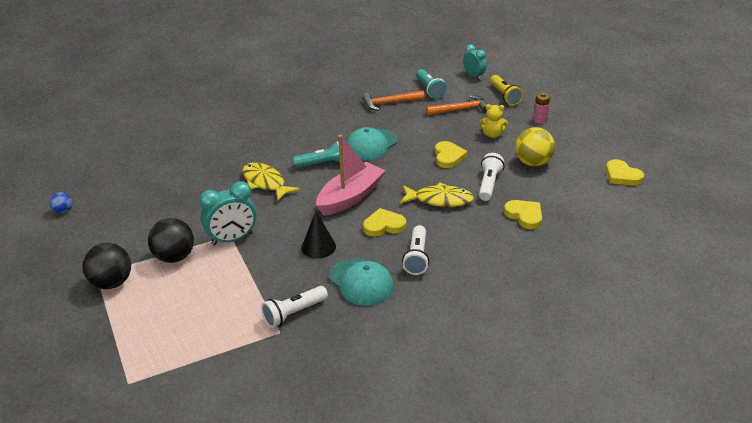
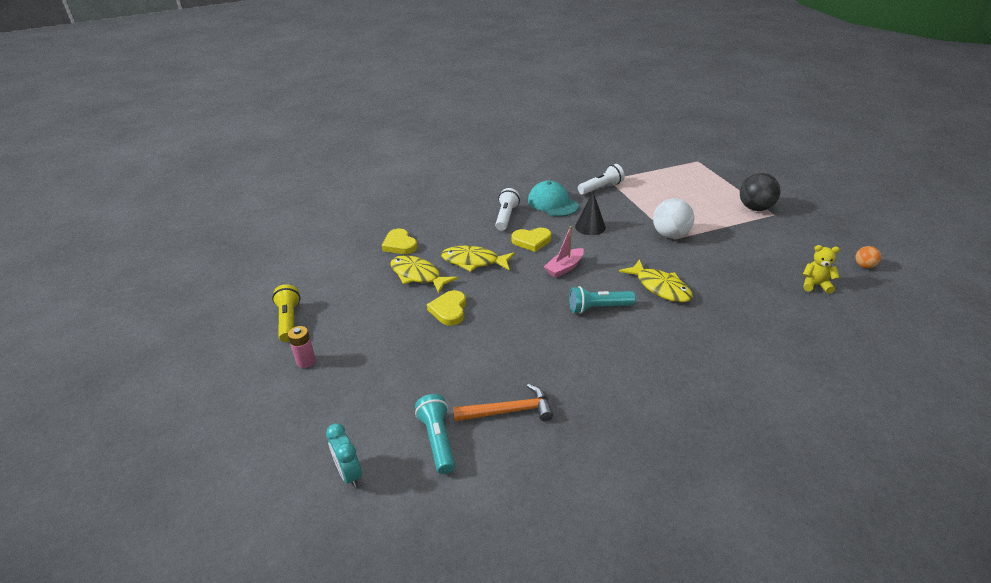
camera: 175 degrees left, 0 degrees up
(63, 211) = (864, 266): blue ball -> orange ball
(174, 257) = (715, 223): black ball -> none
(232, 239) = (670, 235): turquoise clock -> white ball
(350, 197) = (564, 268): pink boat -> pink boat, size x0.58
(371, 145) = (540, 332): turquoise cap -> none
(460, 109) = (405, 389): orange hammer -> none
(489, 184) = (418, 275): white flashlight -> yellow fish
(492, 135) = (382, 340): yellow teddy bear -> yellow teddy bear (815, 285)
(505, 96) = (325, 414): yellow flashlight -> yellow flashlight (288, 321)
(533, 163) = (357, 298): yellow ball -> none
(622, 176) = (276, 278): yellow heart -> none

